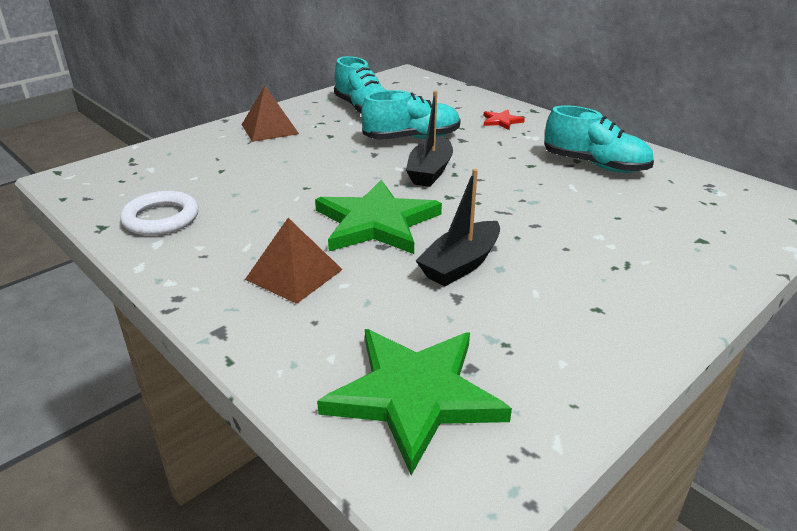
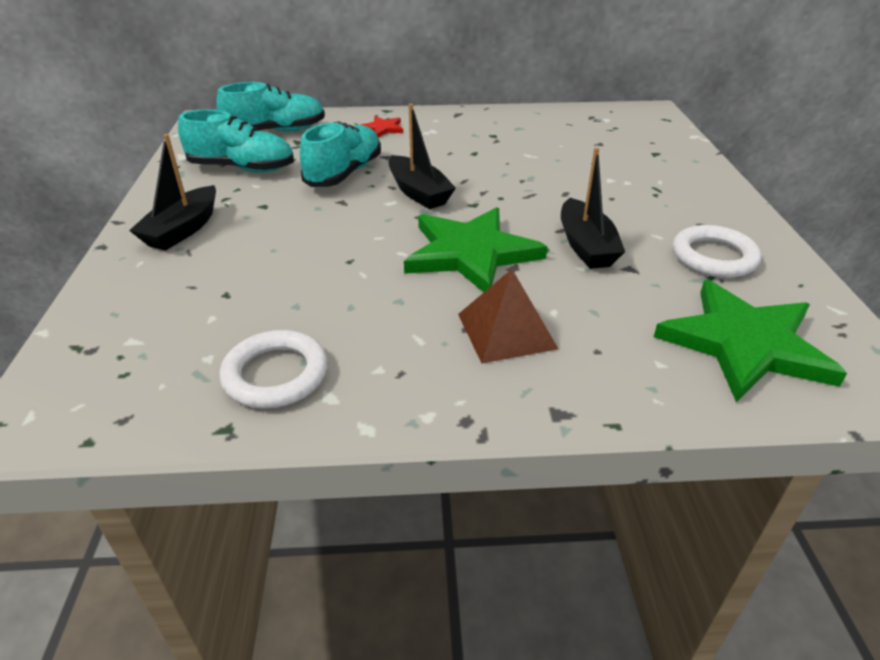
camera: 50 degrees left, 5 degrees up
(269, 129) = (183, 229): brown pyramid -> black boat
(545, 335) = (713, 257): none -> white ring
(595, 165) = (511, 133): turquoise shoe -> turquoise shoe (276, 131)

